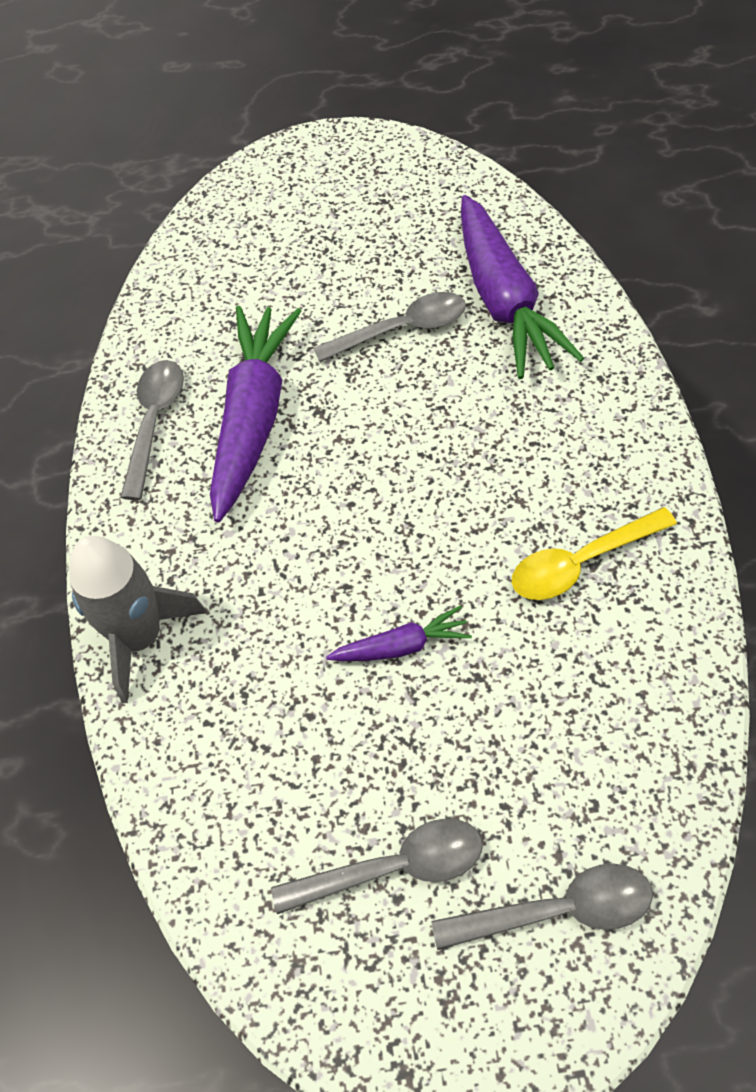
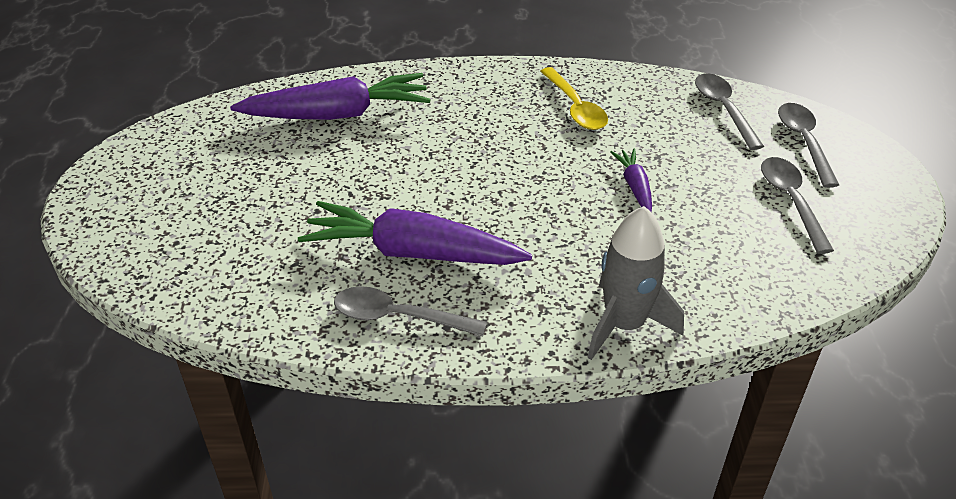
camera: 90 degrees left, 15 degrees down
(401, 330) = (345, 165): grey spoon -> grey spoon (724, 110)

